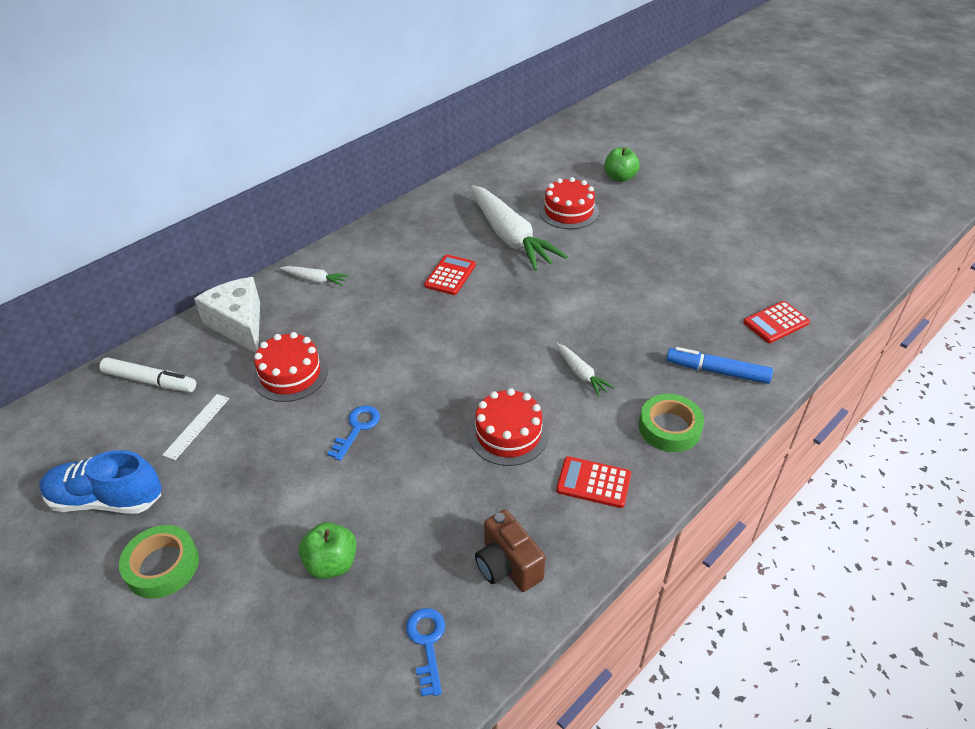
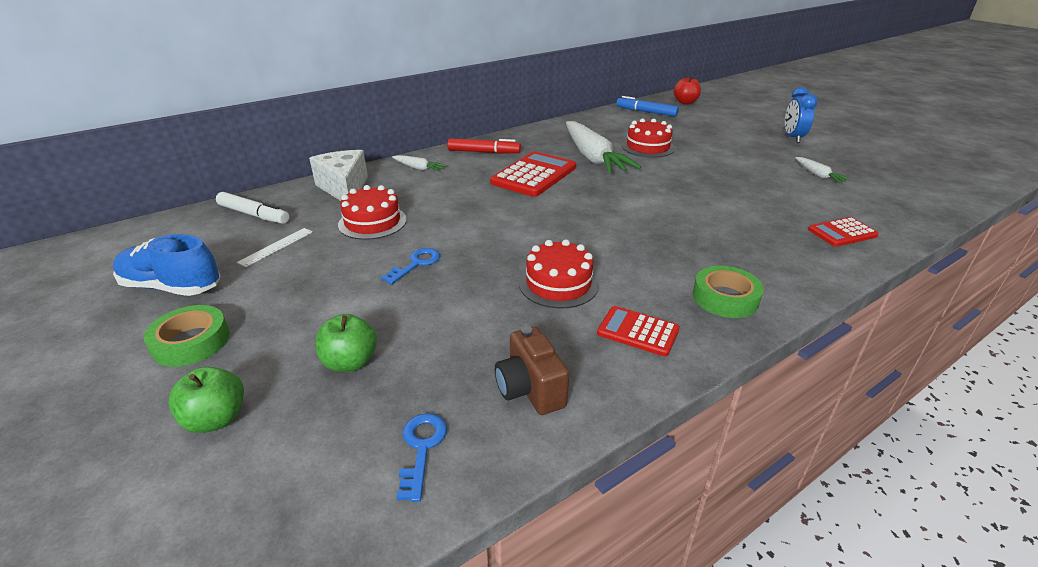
camera: 10 degrees right, 10 degrees down
(384, 243) = (484, 152): none -> red marker
(450, 275) = (534, 175): red calculator -> red calculator, size x1.75
(581, 374) = (640, 249): white carrot -> white carrot (818, 175)
(601, 124) = (685, 102): none -> red apple
(619, 178) = (696, 131): green apple -> green apple (216, 419)
(717, 371) = (779, 261): blue marker -> blue marker (646, 112)
(724, 176) = (792, 138): none -> blue clock

